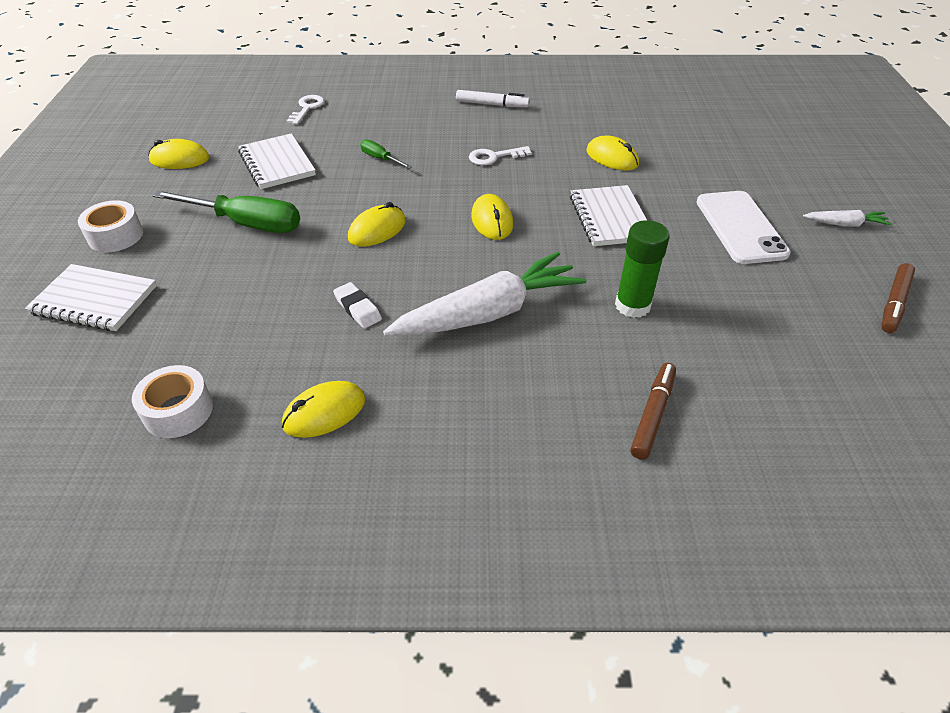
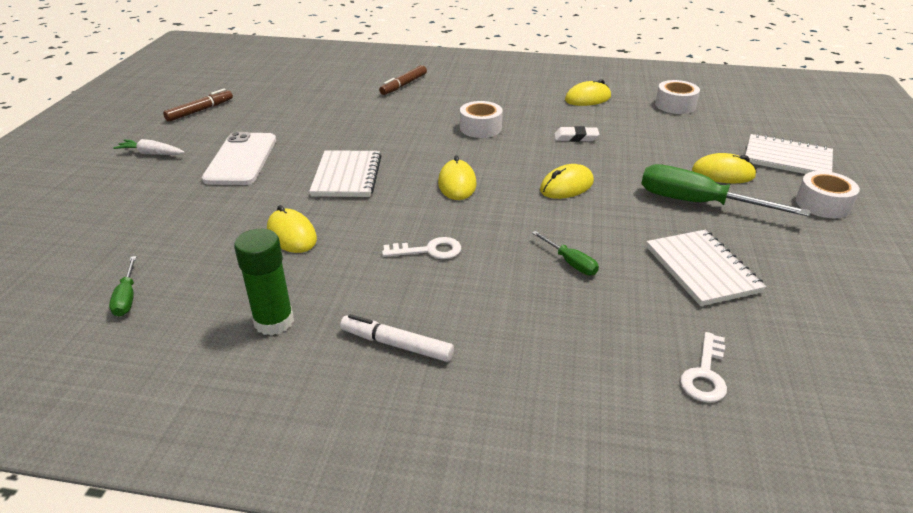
camera: 170 degrees left, 10 degrees down
(180, 159) = (839, 290): yellow mouse -> yellow mouse (723, 174)
(357, 308) = (576, 137): white eraser -> white eraser turned 60 degrees counterclockwise
(488, 313) = (480, 128): white carrot -> white tape
(632, 305) = (377, 123): green glue stick -> green glue stick (274, 322)
(682, 110) = (127, 297): none -> green screwdriver

